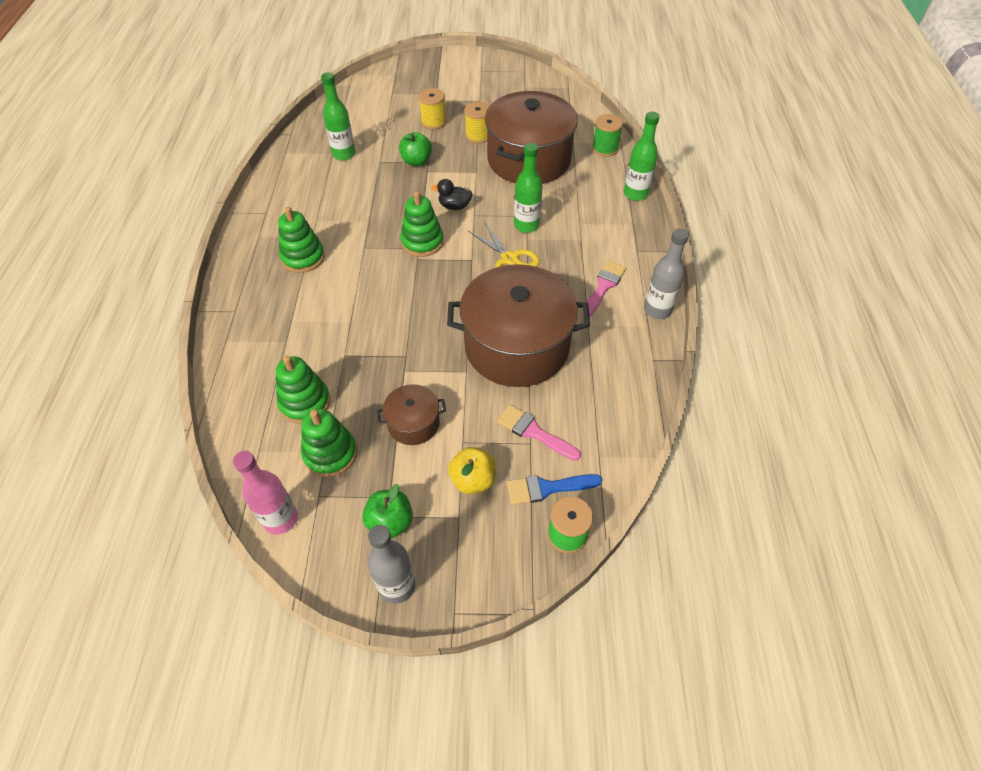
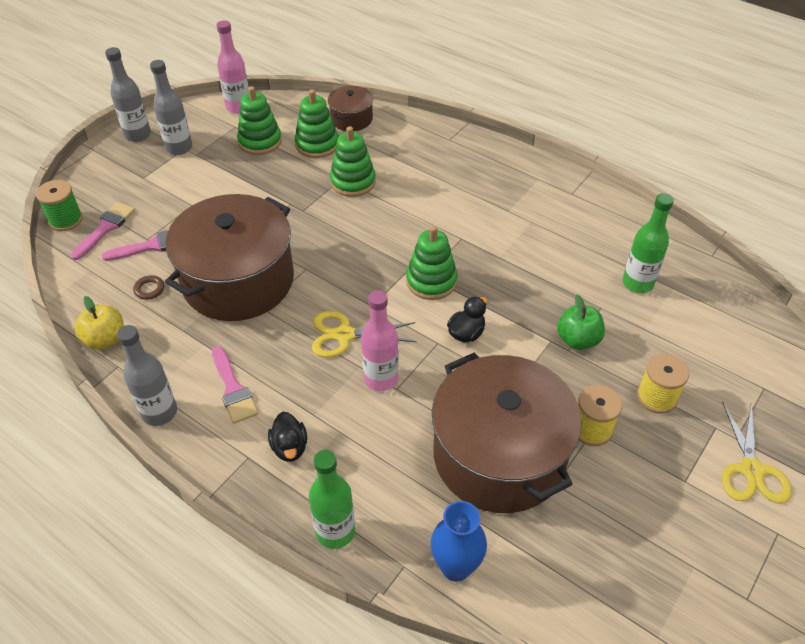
camera: 125 degrees right, 5 degrees down
(303, 257) = (482, 195): green stacking toy -> green stacking toy (353, 182)
(390, 522) = (179, 148): green apple -> grey bottle
(413, 423) = (237, 188): brown pot -> brown pot (351, 119)
(452, 84) = (751, 470): none -> yellow scissors
(473, 480) = (158, 196): yellow apple -> yellow apple (105, 339)
(526, 225) = (381, 379): green bottle -> pink bottle
(547, 488) = (105, 228): blue brush -> pink brush
(577, 396) = (149, 289): none -> brown ring
(605, 148) = (456, 567): green spool -> blue vase
(612, 237) = (289, 447): none -> black duck

